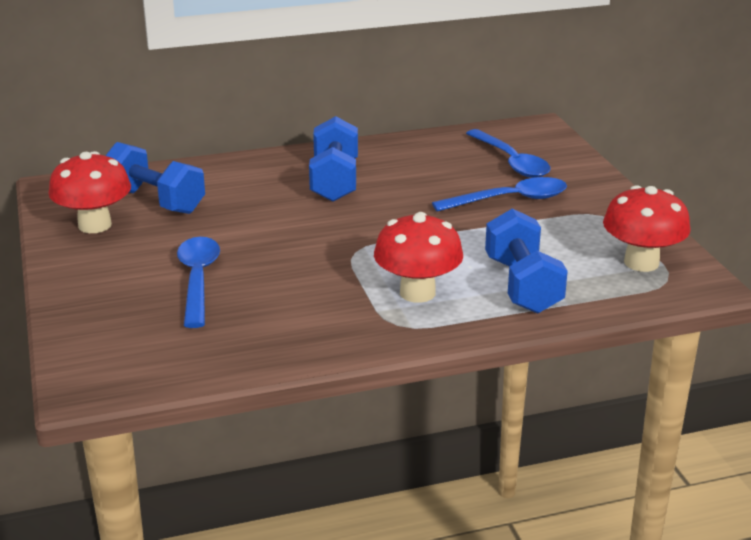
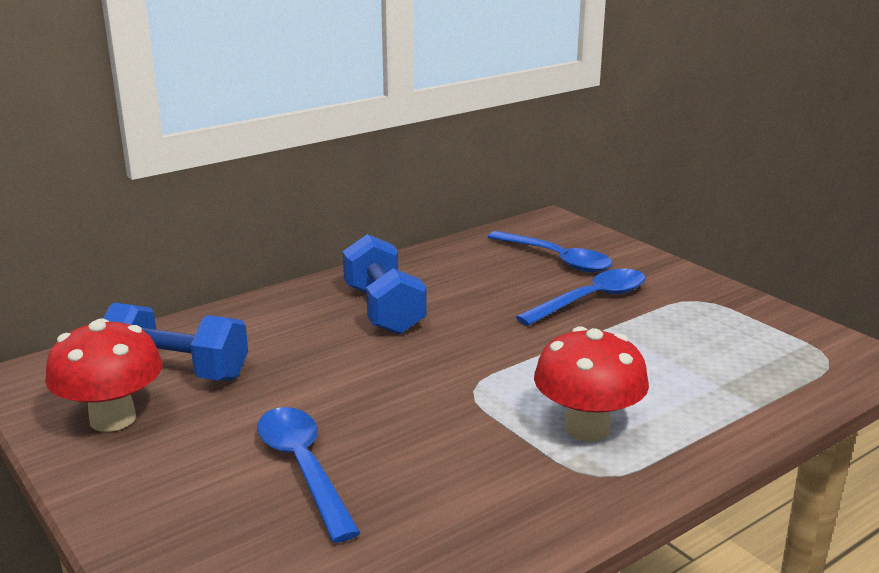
camera: 20 degrees left, 5 degrees down
(522, 285) = (692, 395): blue dumbbell -> none
(641, 263) = (785, 345): red mushroom -> none

